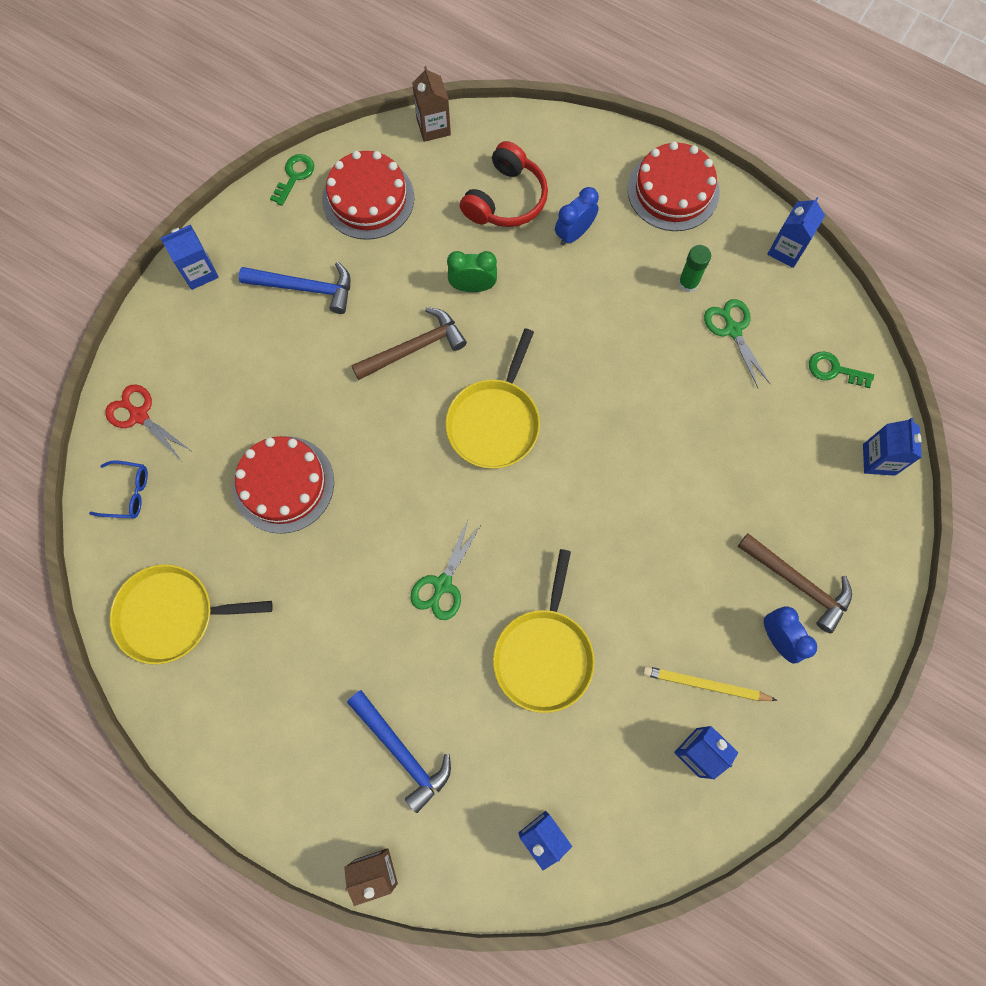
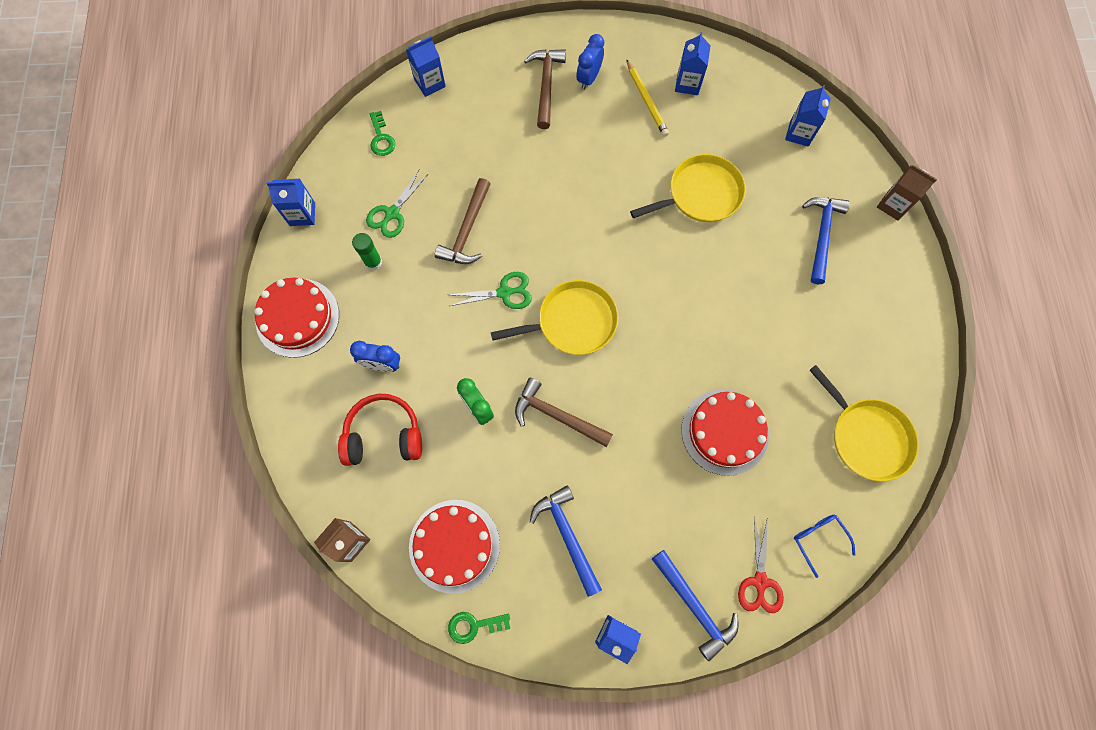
camera: 125 degrees left, 0 degrees up
(166, 348) = (694, 607): none -> blue hammer
(442, 585) = (707, 280): green scissors -> green scissors (504, 292)
(665, 387) = (467, 231): none -> brown hammer

